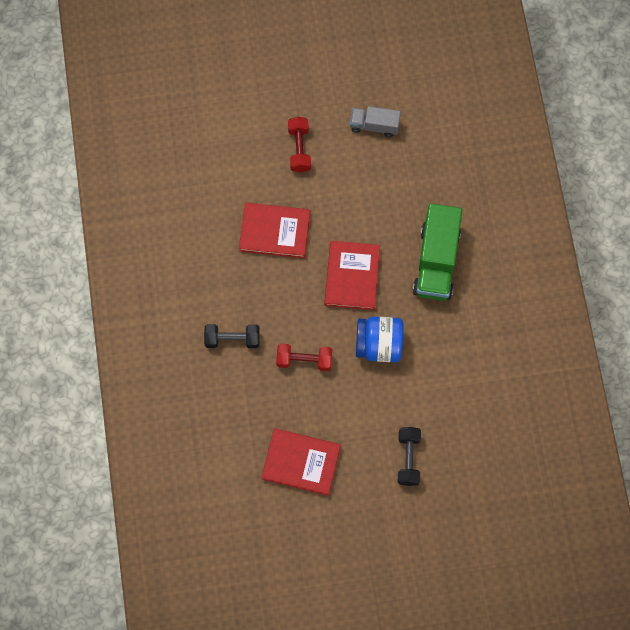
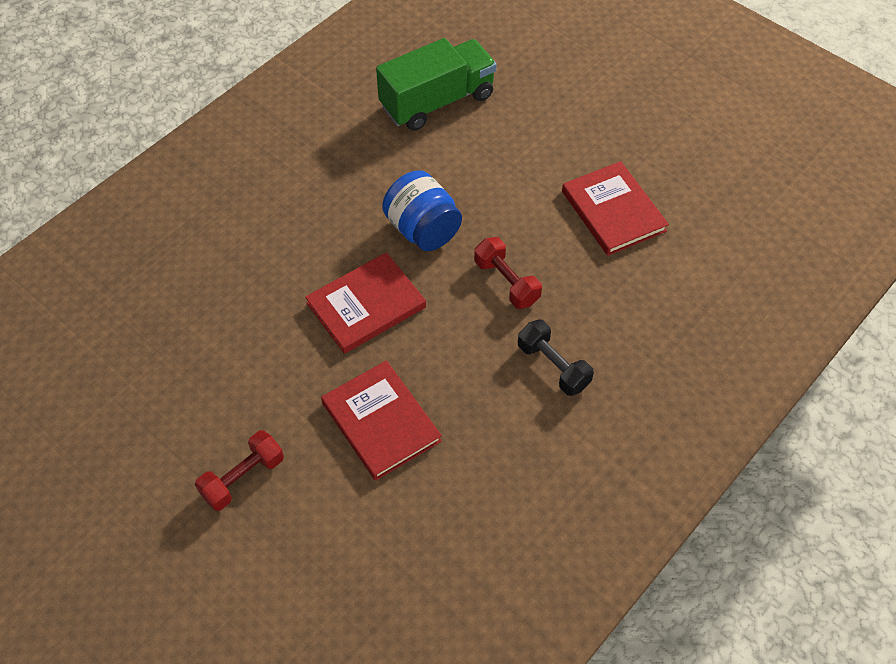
camera: 130 degrees left, 15 degrees down
(374, 126) = (142, 417): grey truck -> none
(408, 458) = (515, 132): black dumbbell -> none
(436, 262) = (277, 242): green truck -> green truck (437, 101)

